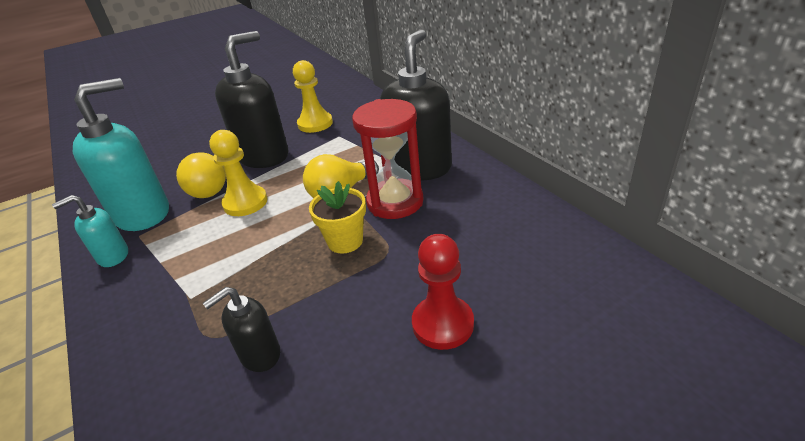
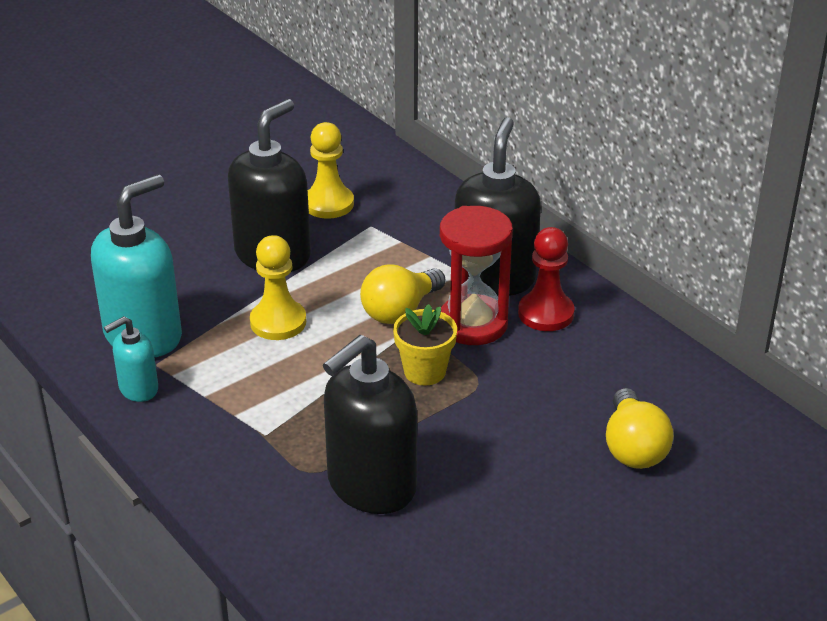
camera: 10 degrees left, 0 degrees up
(212, 187) = (222, 300): yellow light bulb -> yellow light bulb (633, 448)
(260, 355) = (371, 486): black soap dispenser -> black soap dispenser, size x1.96
(442, 324) = (552, 455): red pawn -> red pawn (546, 313)

